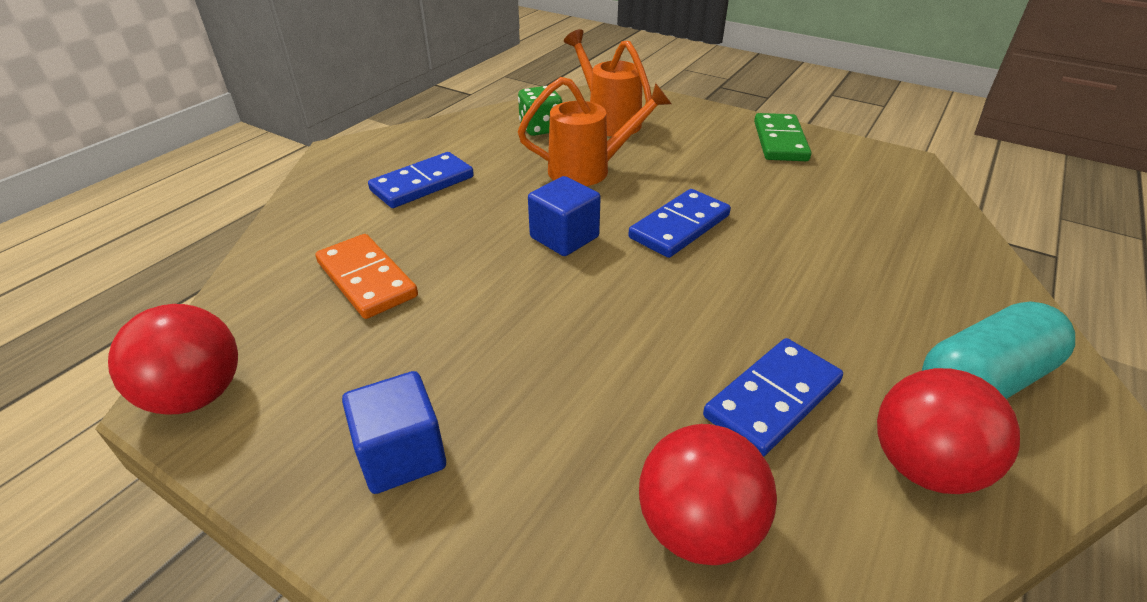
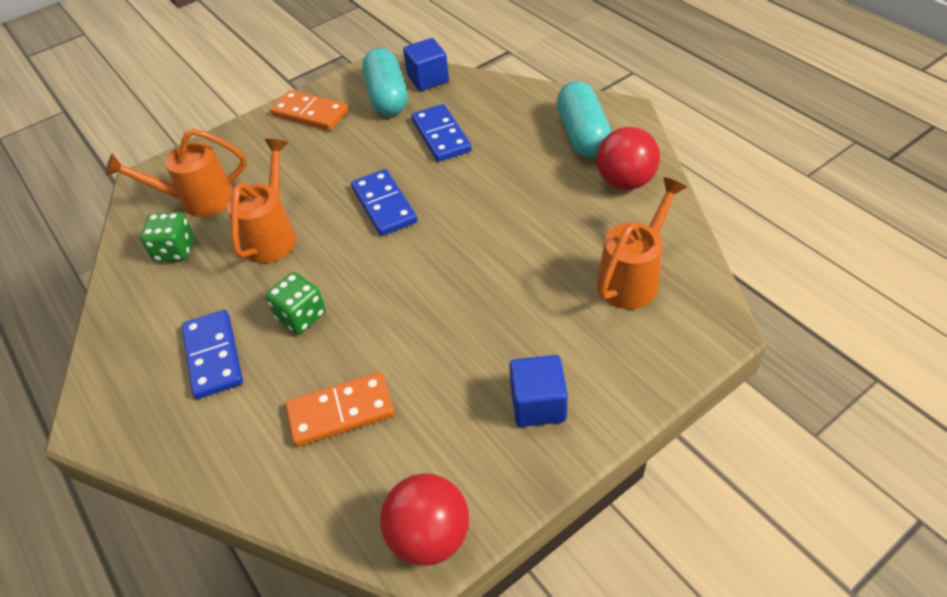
camera: 65 degrees left, 10 degrees up
(488, 218) = (301, 316): none -> green dice
(564, 237) = (358, 273): blue cube -> blue cube (428, 79)
(697, 528) = (632, 278): red ball -> orange watering can
(772, 399) = (562, 219): blue domino -> blue domino (441, 136)
(780, 141) = (310, 113): green domino -> orange domino
(860, 180) = (387, 97): none -> turquoise capsule

